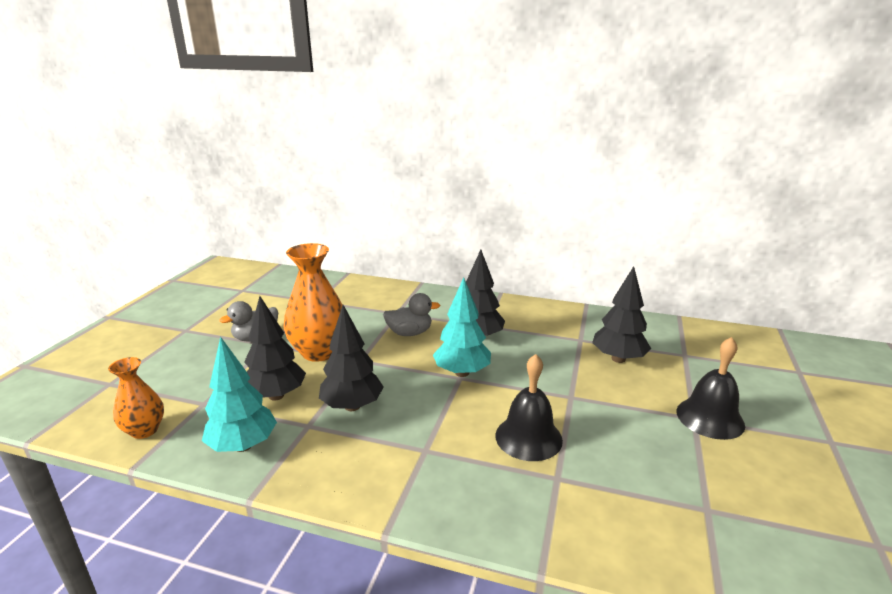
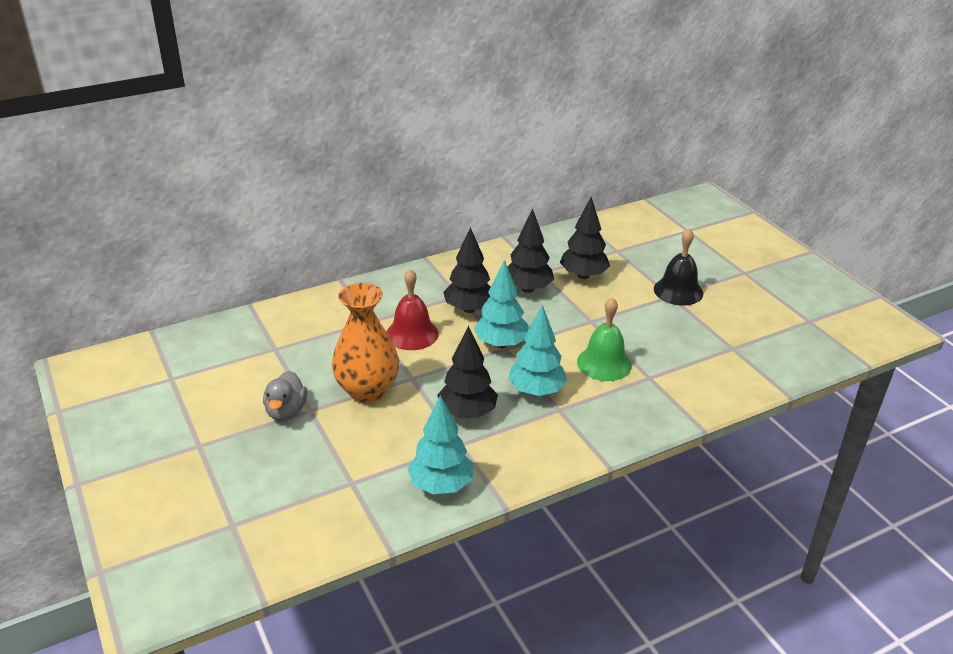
camera: 45 degrees left, 10 degrees up
(144, 430) = (346, 528): orange vase -> none
(276, 396) = (398, 441): black tree -> black tree (528, 289)
(409, 333) = (412, 334): grey duck -> red bell
(431, 423) = (536, 391): none -> turquoise tree
(528, 437) = (604, 363): black bell -> green bell

